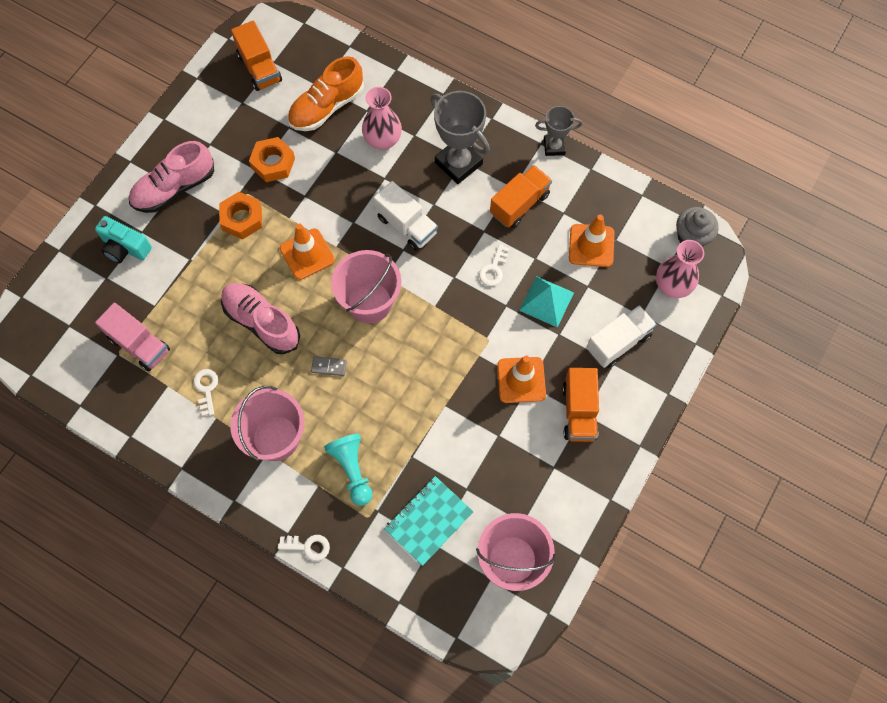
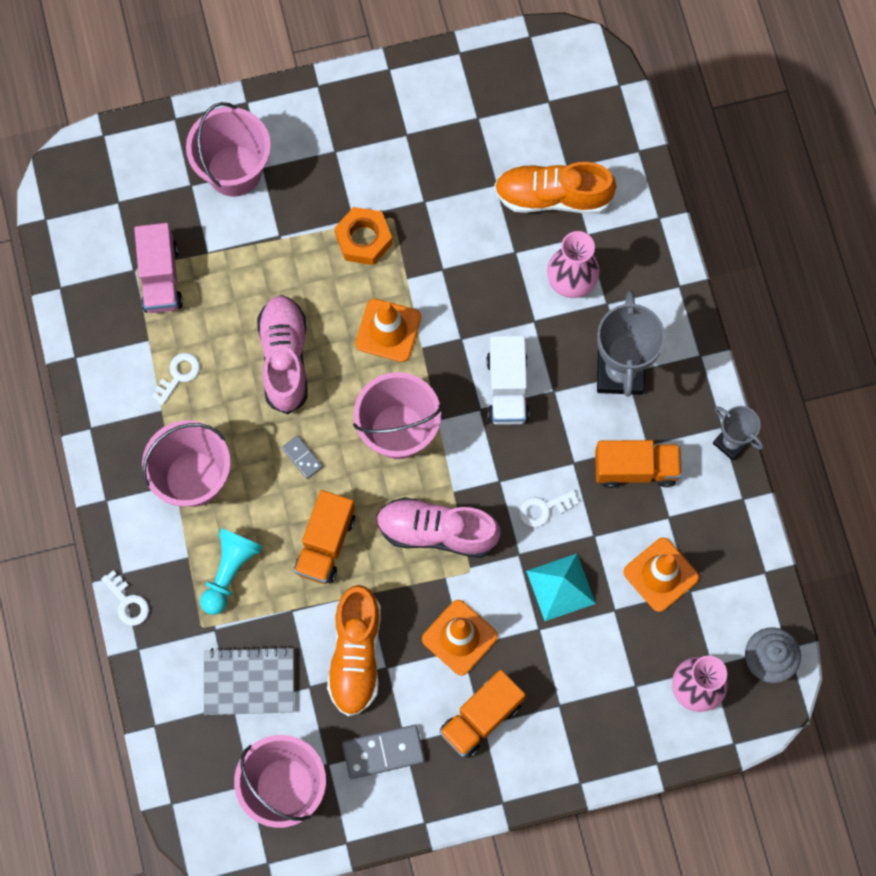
camera: 45 degrees right, 5 degrees up
(125, 247) = (234, 170): turquoise camera -> pink bucket
(174, 188) = (332, 151): pink shoe -> pink shoe (437, 531)
(259, 68) = (529, 96): orange truck -> orange truck (325, 544)
(273, 163) = (446, 208): orange nut -> none
(428, 521) = (249, 682): turquoise notebook -> grey notebook
(474, 446) = (356, 655): none -> orange shoe
(546, 484) = (383, 752): none -> grey domino
(618, 342) = (586, 690): white truck -> none

